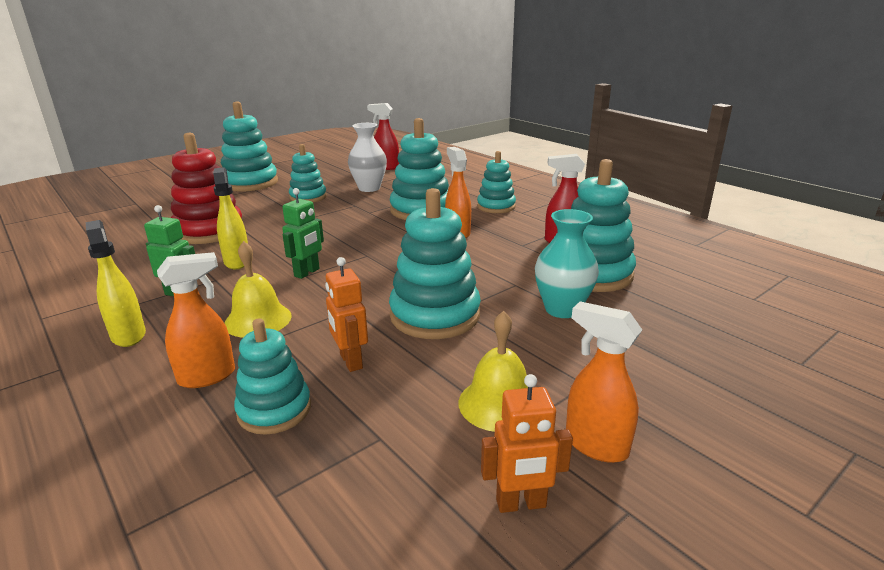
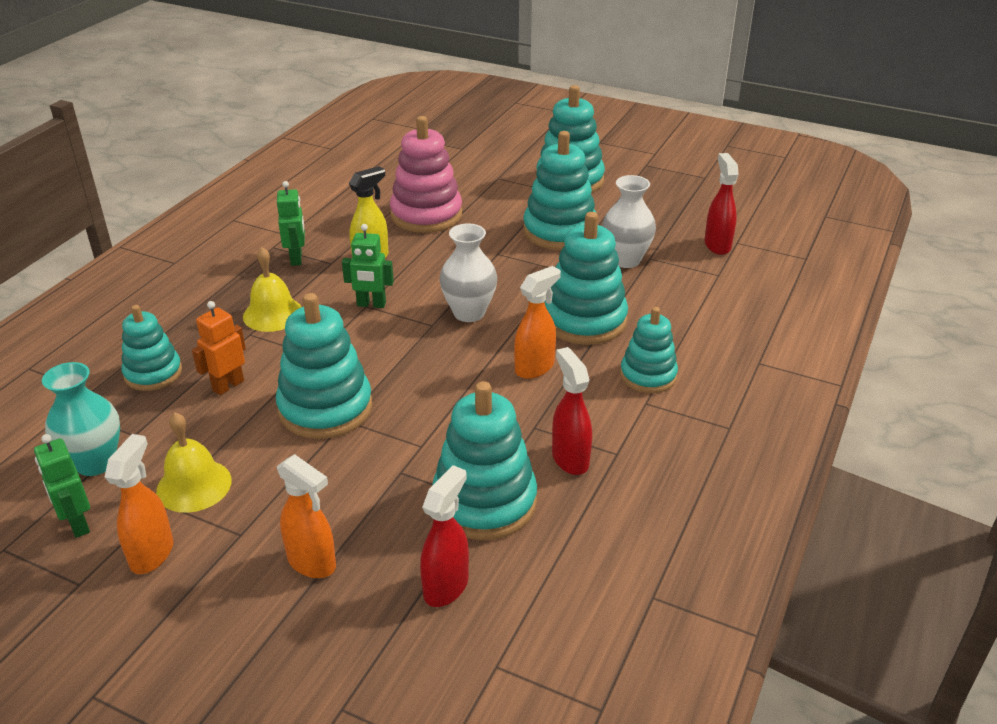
camera: 65 degrees right, 10 degrees up
(128, 335) = (225, 267): yellow spray bottle -> none
(208, 376) = (184, 326): orange spray bottle -> orange spray bottle (312, 563)
(209, 231) = (426, 215): red stacking toy -> pink stacking toy
(308, 197) = (559, 231): turquoise stacking toy -> turquoise stacking toy, size x1.59
(368, 240) = (469, 313): none -> white vase
(521, 504) = (77, 524): orange robot -> green robot
(562, 309) = (379, 492): turquoise vase -> turquoise vase (95, 462)
(676, 301) = (446, 586): none -> red spray bottle

